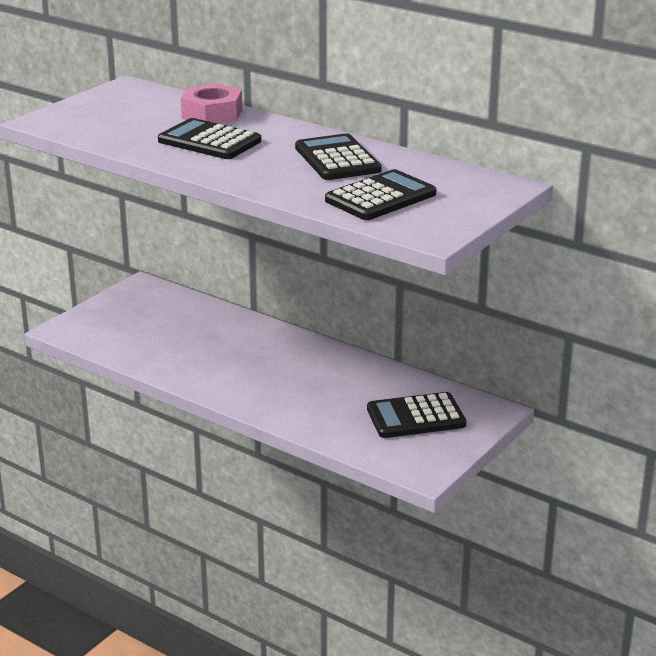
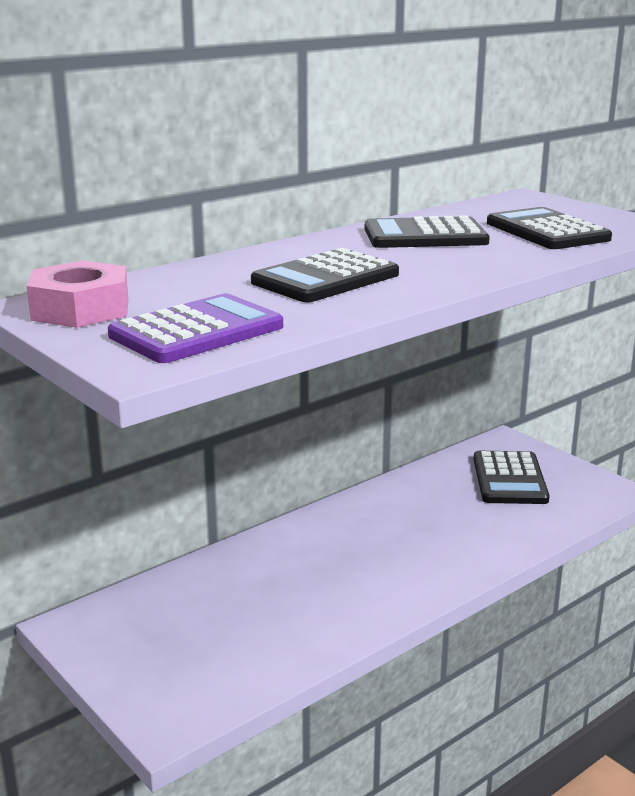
camera: 75 degrees left, 5 degrees down
(96, 124) = (197, 331): none -> purple calculator
(212, 114) = (217, 271): pink nut -> pink nut (80, 309)

